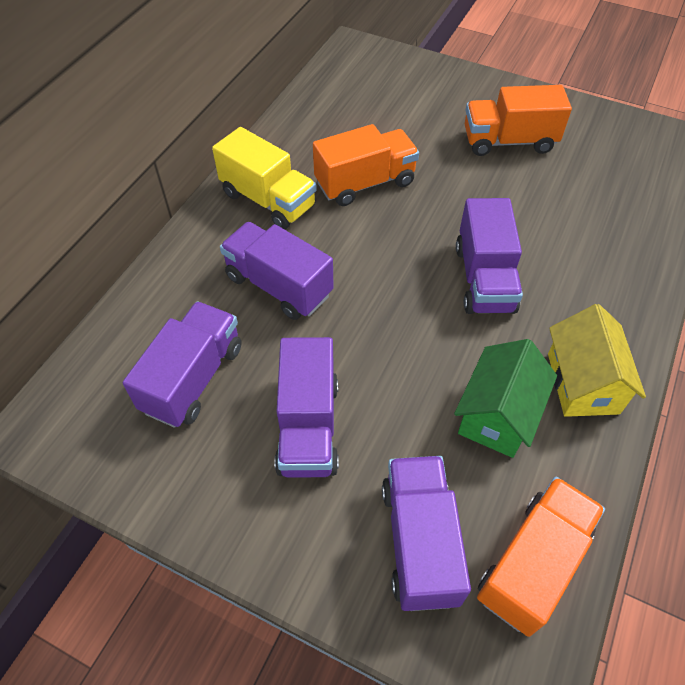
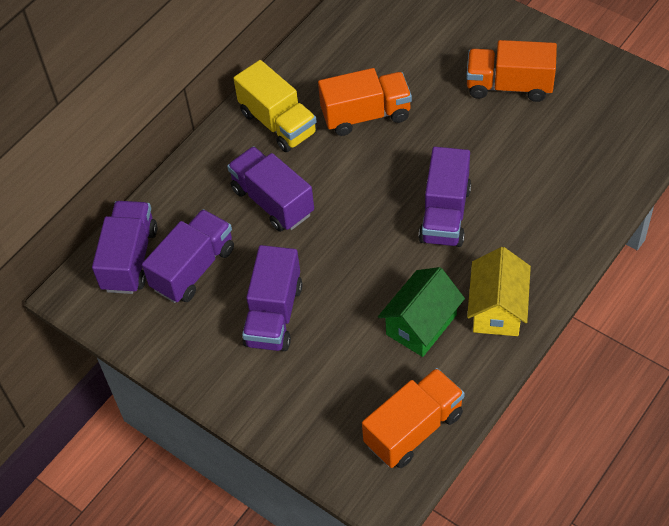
camera: 15 degrees right, 0 degrees up
(419, 542) = (337, 404): purple truck -> purple truck (130, 259)

